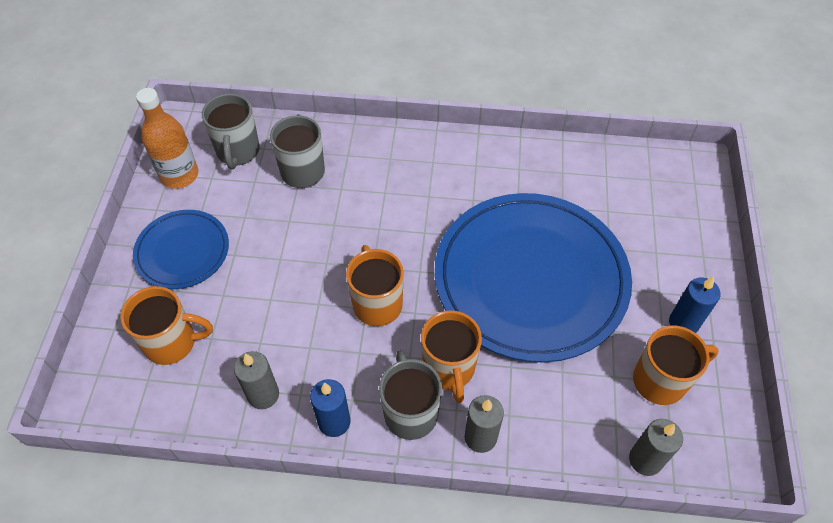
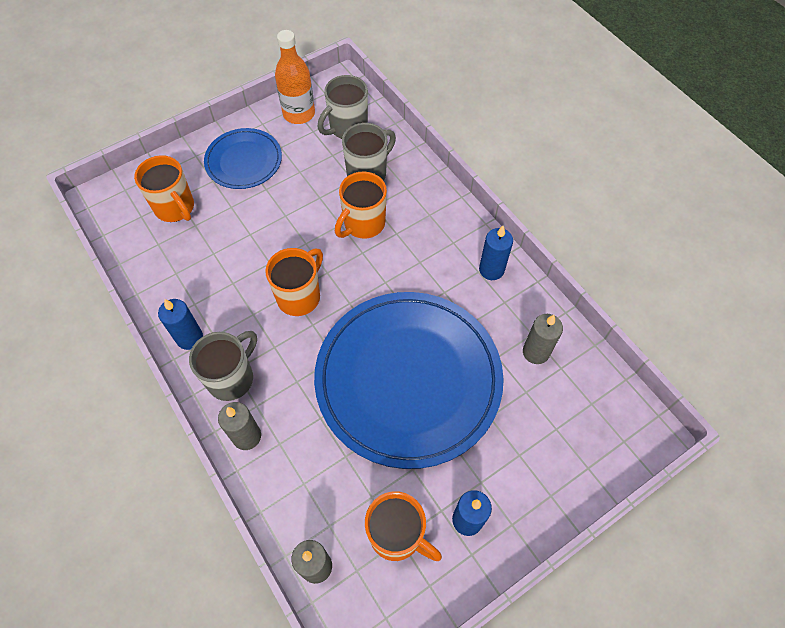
camera: 50 degrees right, 5 degrees up
(263, 395) = (178, 284): grey candle -> grey candle (536, 352)
(449, 369) = (285, 378): orange mug -> orange mug (363, 224)
(482, 156) = (491, 270): none -> blue candle

